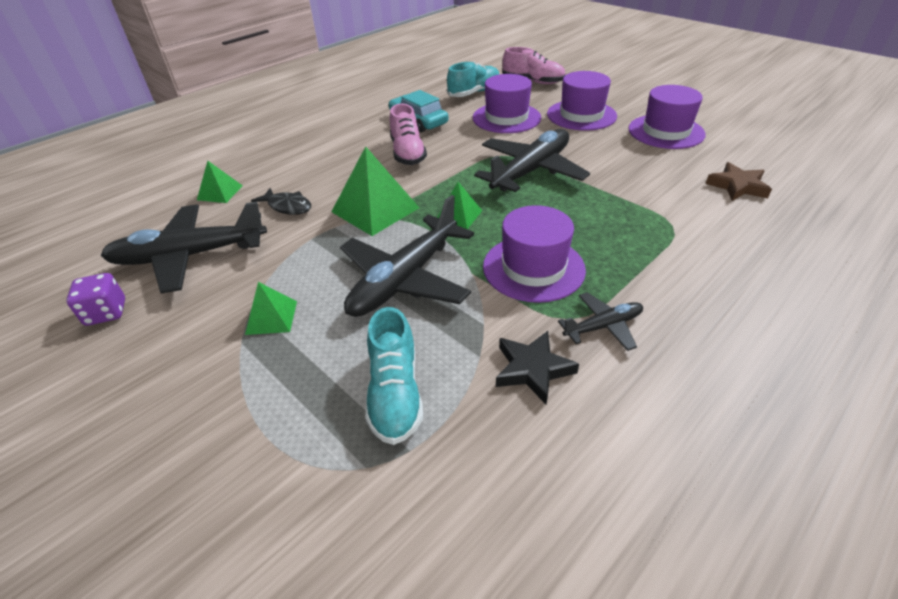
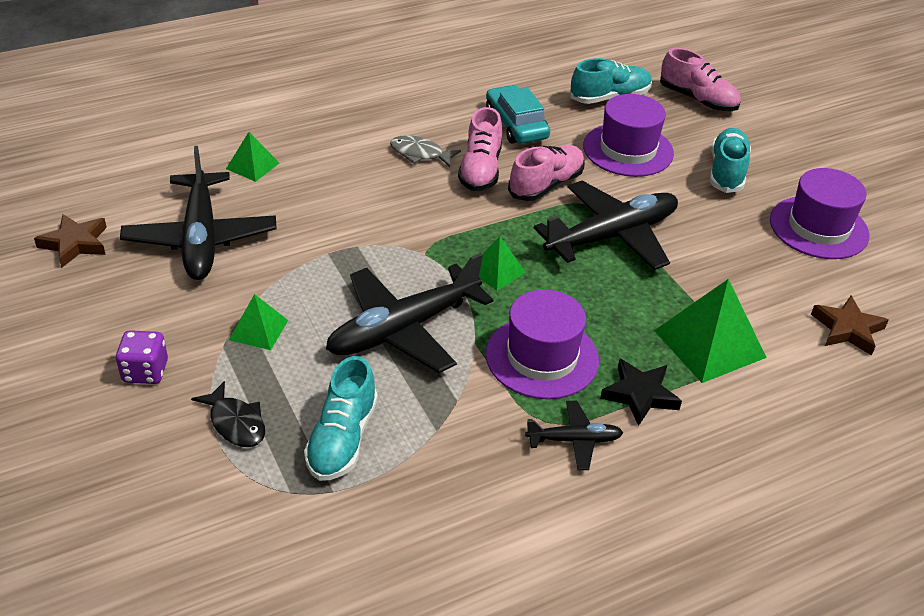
camera: 15 degrees right, 0 degrees up
(64, 292) = (75, 244): none -> brown star
(106, 313) = (109, 278): purple dice -> purple dice (145, 371)
(190, 256) = (201, 238): black plane -> black plane turned 105 degrees counterclockwise
(287, 206) = (318, 205): black fish -> black fish (235, 423)
(356, 154) = (420, 154): none -> grey fish
(375, 209) = (409, 236): green pyramid -> green pyramid (709, 343)
(462, 151) = (546, 185): none -> pink shoe
(532, 369) = (479, 458): black star -> black star (640, 395)
(581, 115) = (726, 172): purple hat -> turquoise shoe

